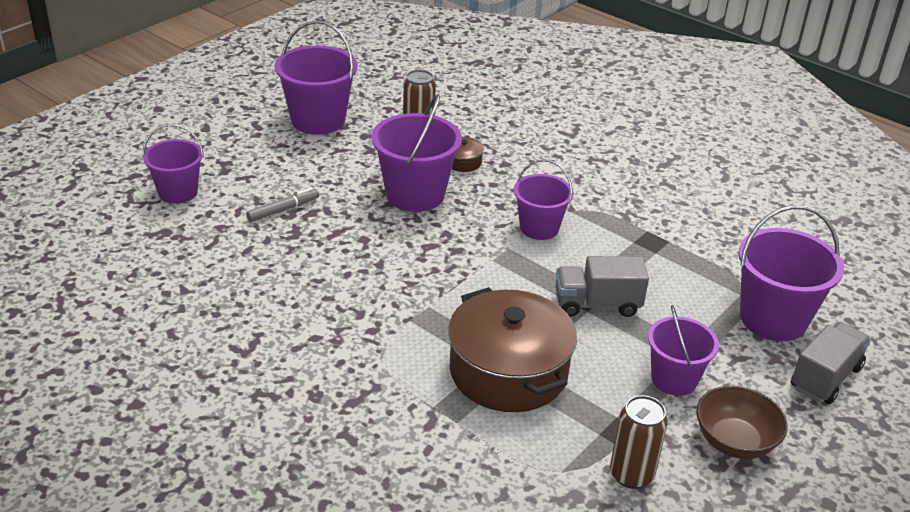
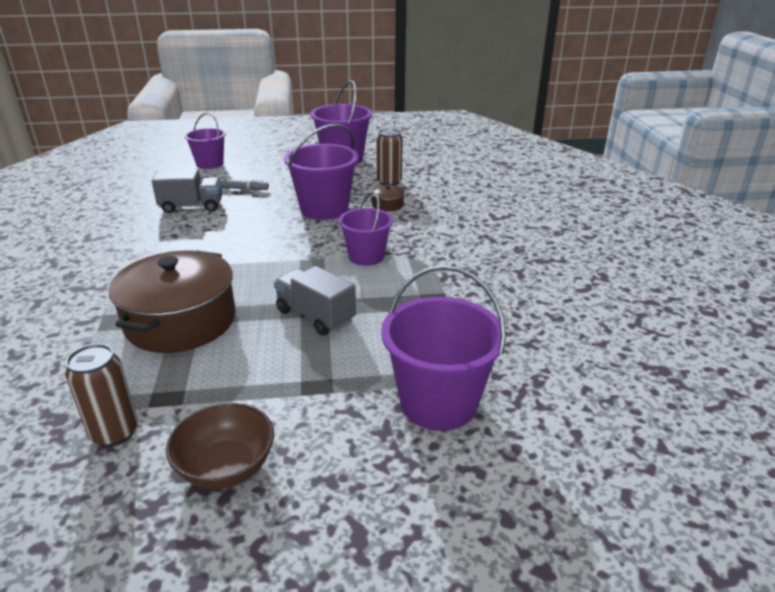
camera: 45 degrees right, 5 degrees down
(674, 379) = (272, 393): purple bucket -> none
(825, 377) = (401, 477): grey truck -> grey truck (192, 206)

